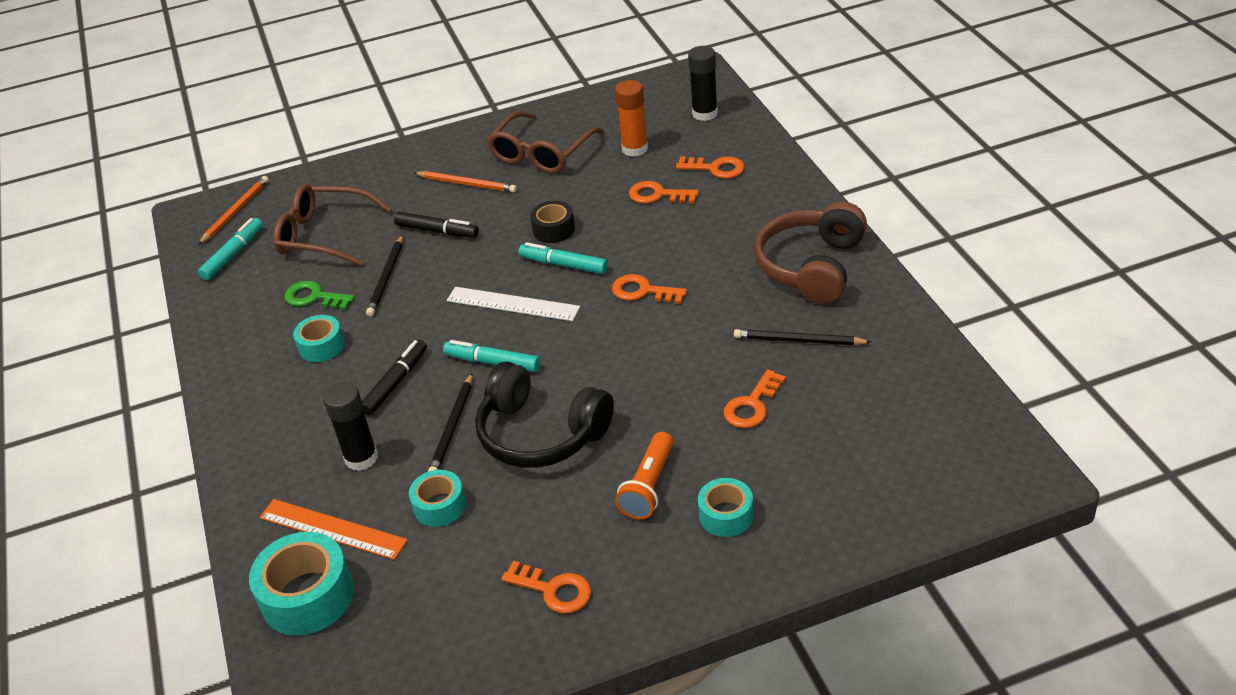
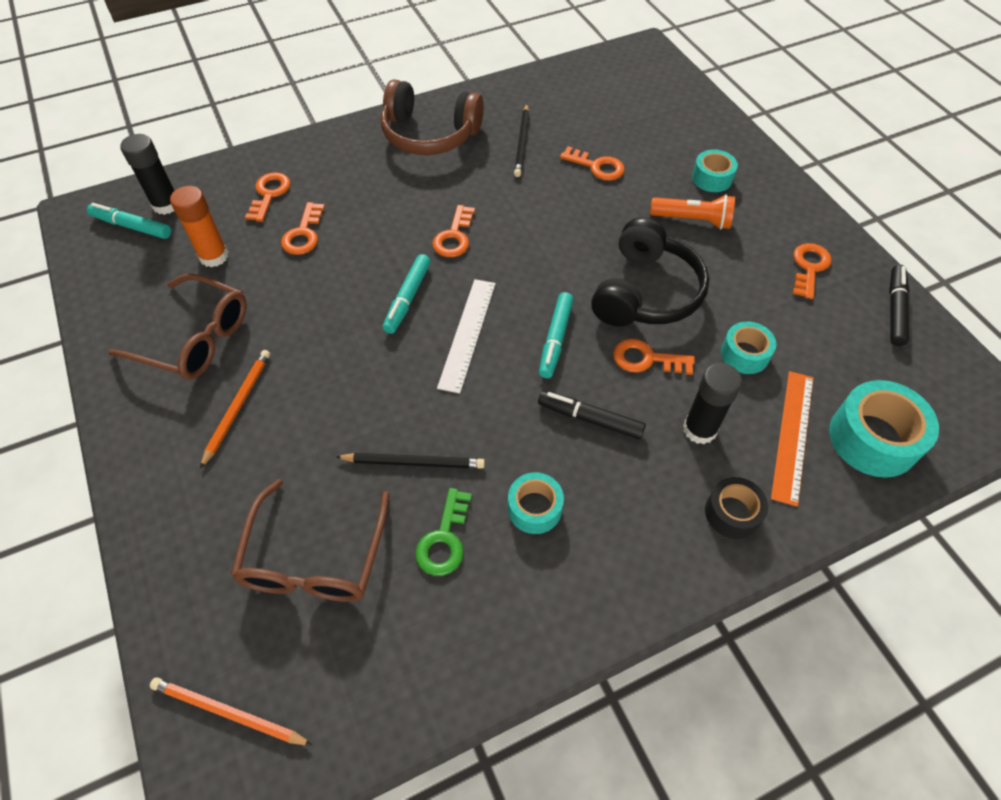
camera: 100 degrees left, 15 degrees up
(233, 254) = (339, 681): turquoise marker -> turquoise marker (132, 226)
(437, 231) = (329, 423): black marker -> black marker (895, 309)
(453, 427) = (646, 359): black pencil -> orange key
(553, 229) = (346, 312): black tape -> black tape (732, 513)

